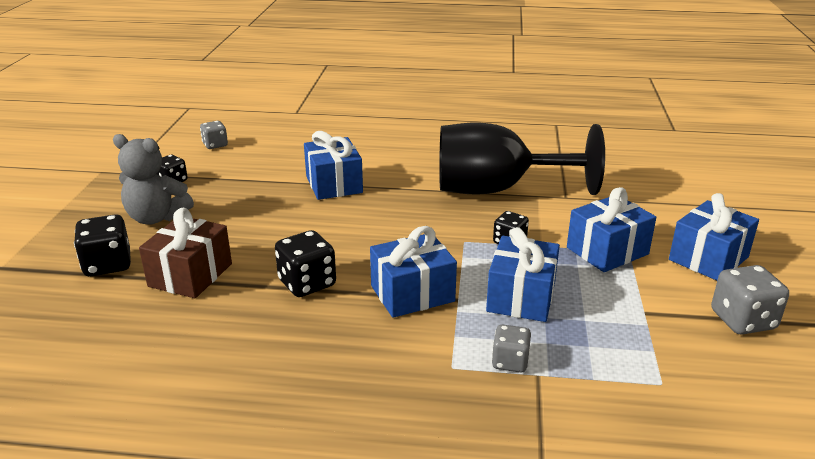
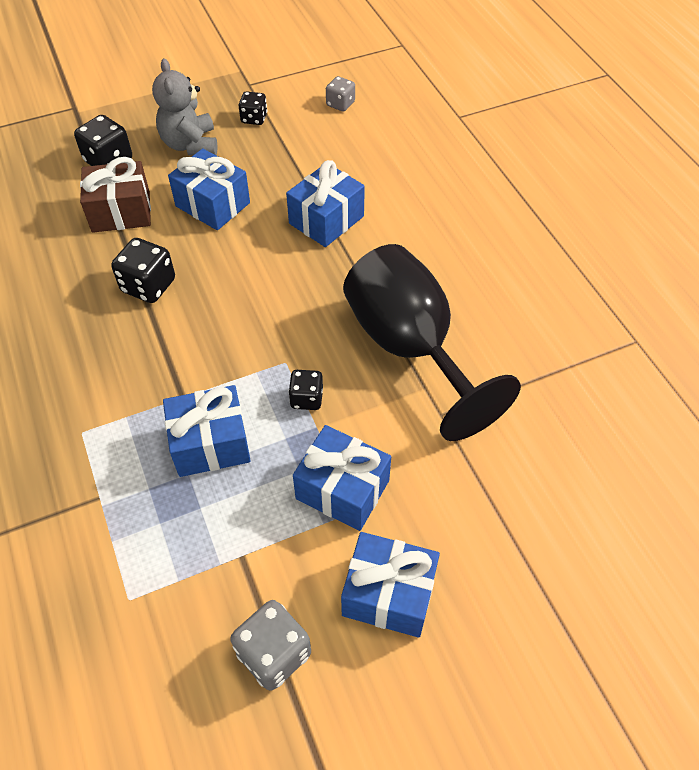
camera: 60 degrees right, 25 degrees up
(412, 293) = (172, 361): blue gift -> blue gift (212, 204)
(510, 362) = (106, 470): grey dice -> none

